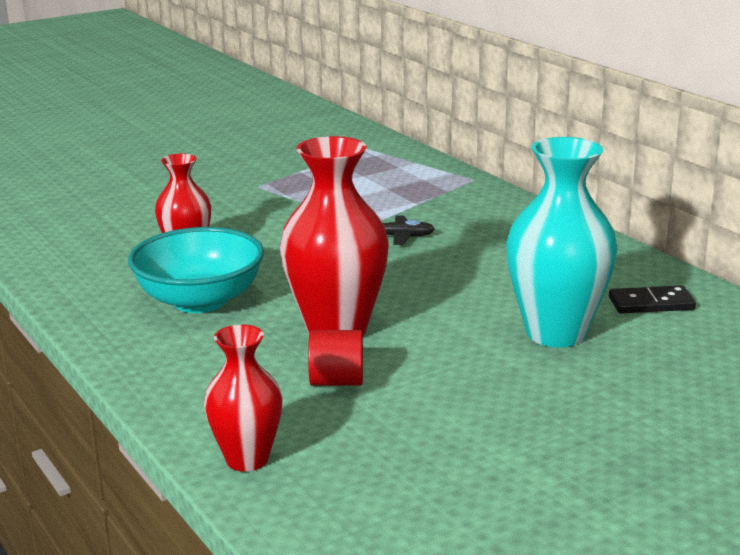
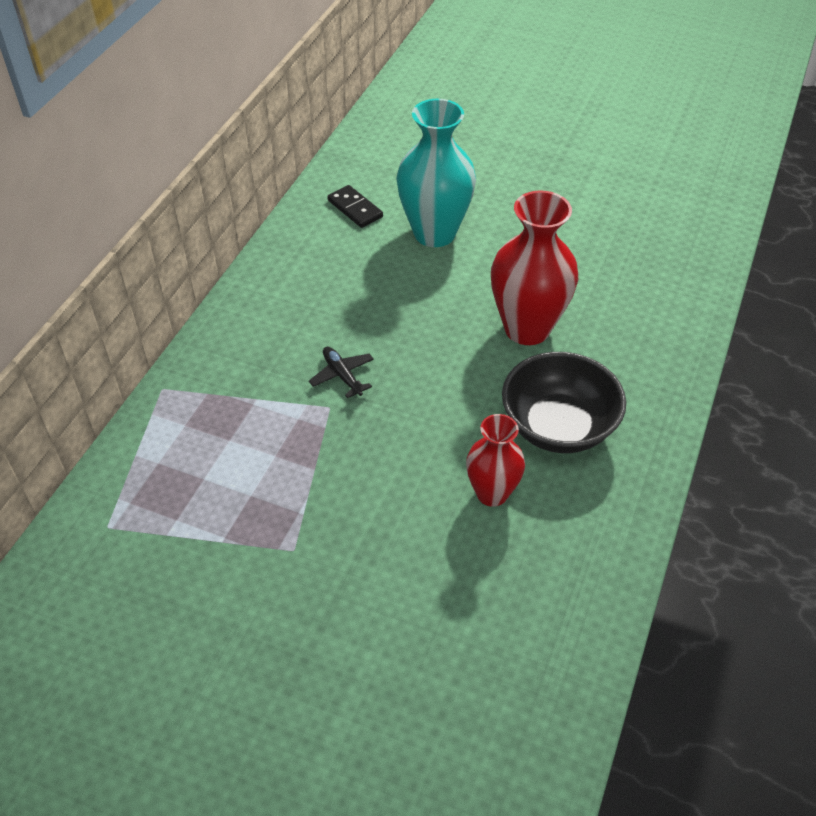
camera: 125 degrees left, 25 degrees up
(200, 301) = (558, 427): turquoise bowl -> black bowl
(247, 459) = (693, 289): red vase -> none
(336, 381) = (585, 296): red cylinder -> none

